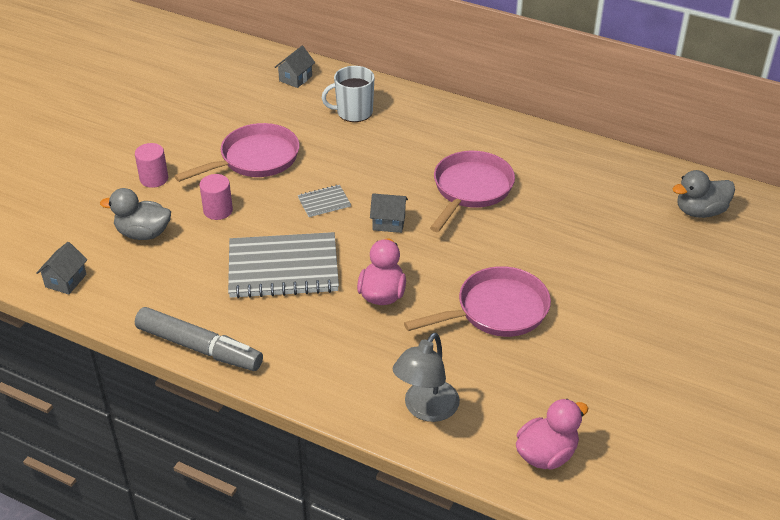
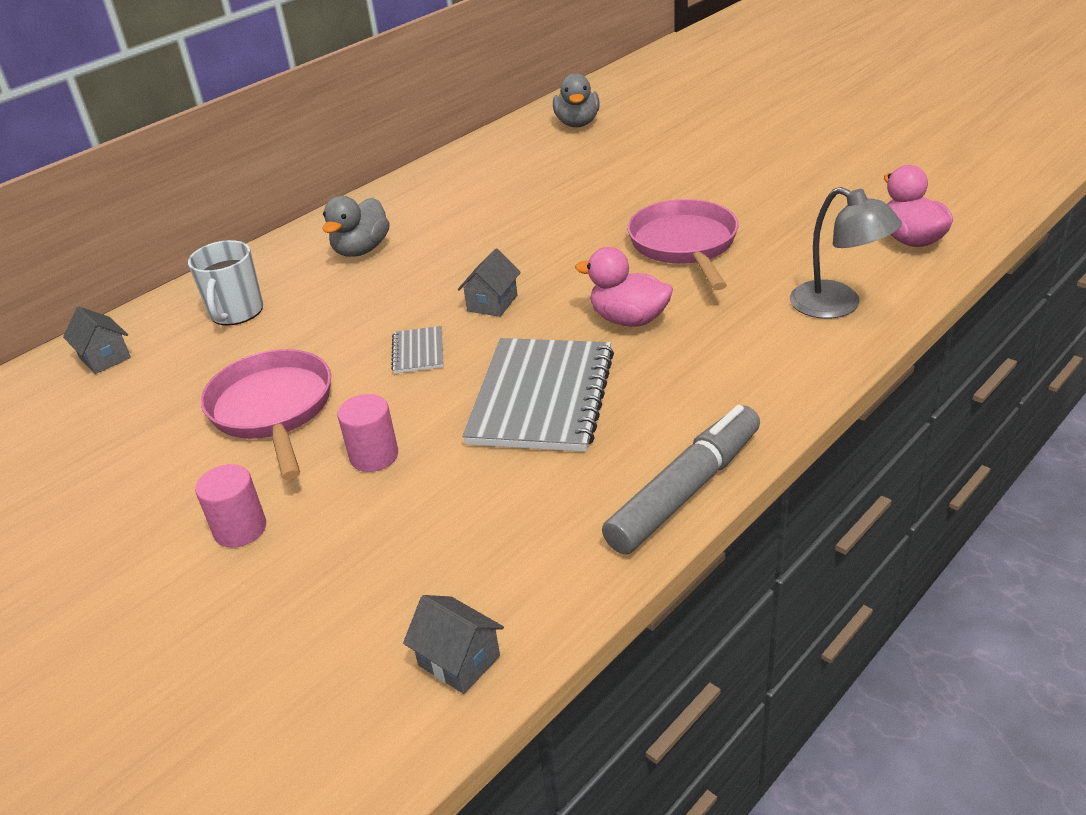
camera: 70 degrees left, 5 degrees down
(143, 233) = (382, 547): grey duck -> grey duck (361, 250)
(470, 189) = (463, 241): pink pan -> none

